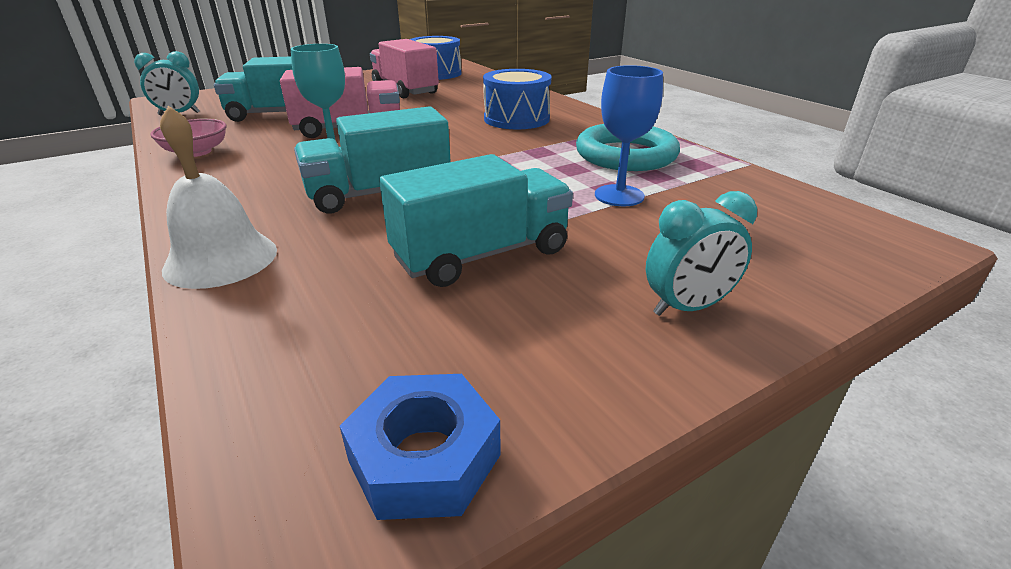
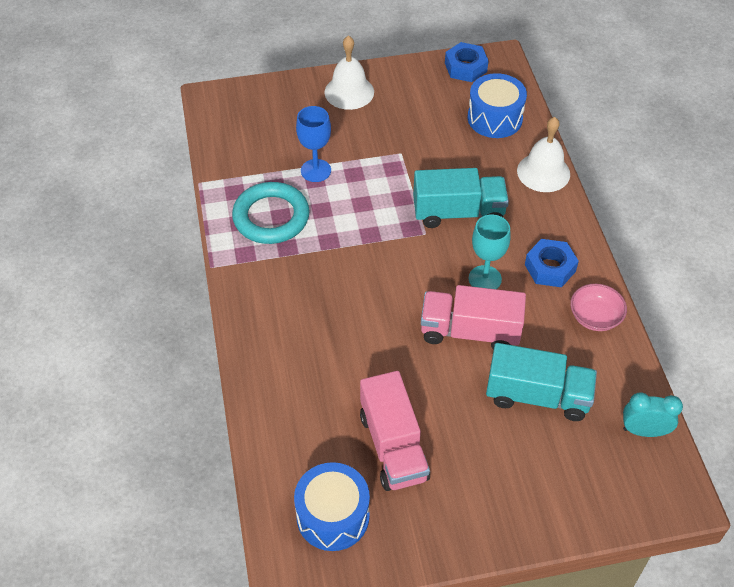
camera: 160 degrees left, 20 degrees up
(243, 172) = (550, 268): none -> blue nut
(481, 255) = (417, 142): turquoise truck -> none
(516, 119) = (311, 312): blue drum -> blue drum (495, 118)
(687, 307) = (349, 92): turquoise clock -> white bell

